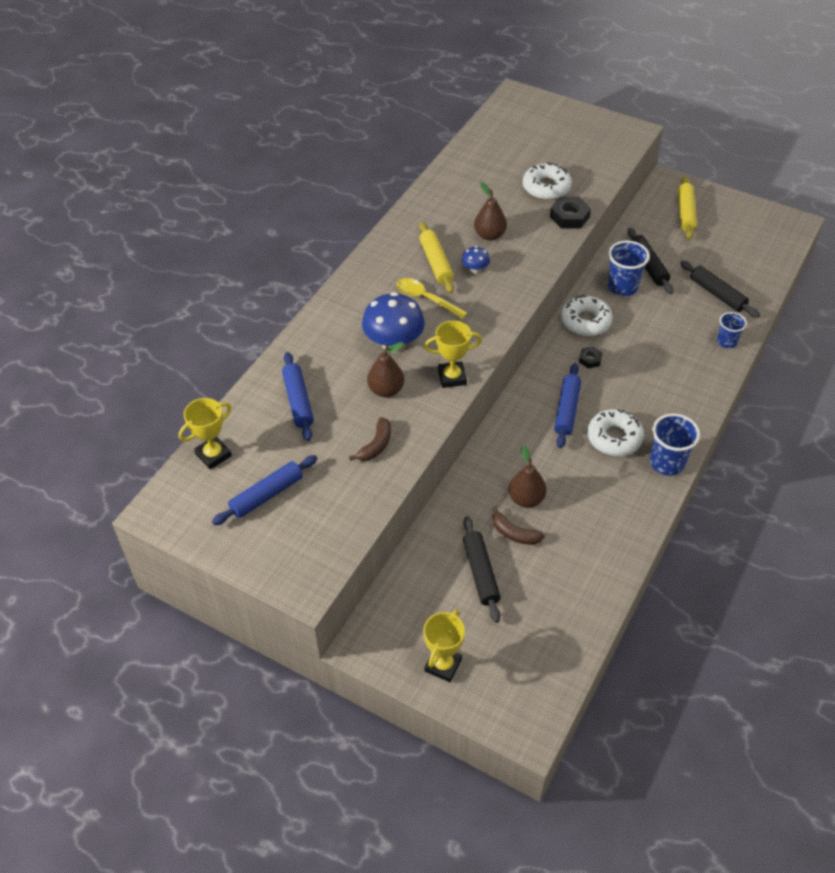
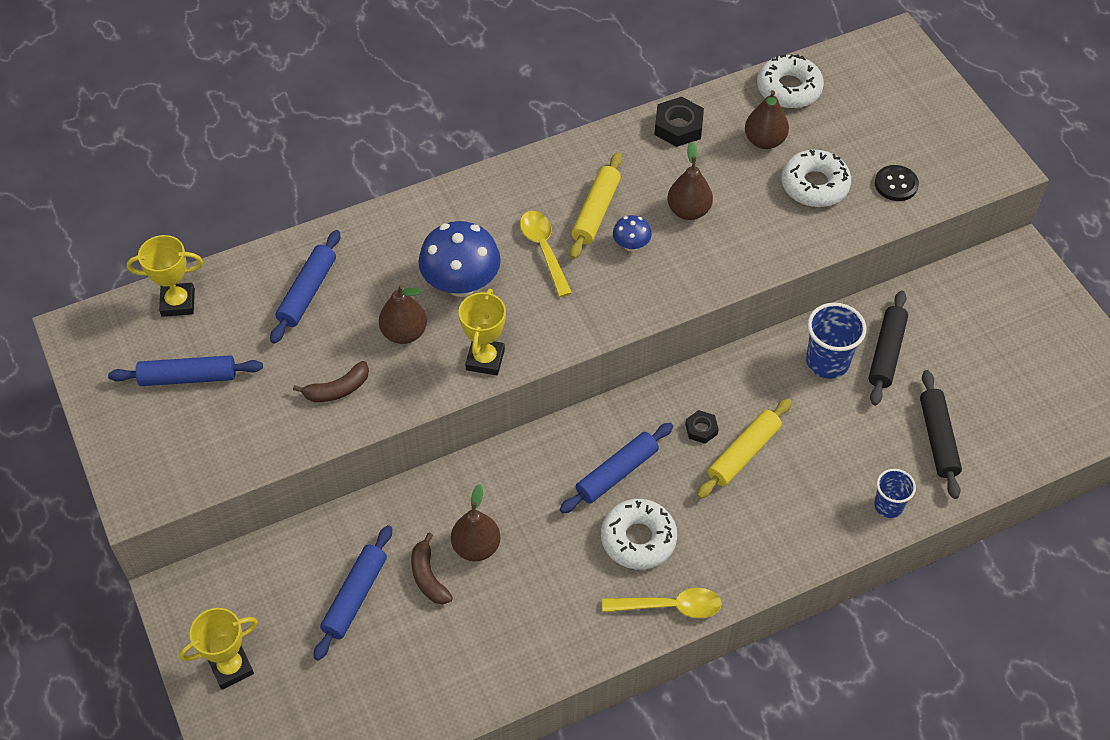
camera: 35 degrees right, 5 degrees up
(452, 377) = (485, 359): yellow trophy -> yellow trophy turned 75 degrees clockwise
(481, 573) = (355, 596): black rolling pin -> blue rolling pin
(495, 178) = (764, 141): none -> brown pear
(569, 217) = (806, 238): black nut -> black nut (678, 127)
(585, 321) = (740, 379): white donut -> white donut (789, 89)
(589, 166) = (896, 184): none -> black button
(667, 463) = (669, 606): blue cup -> yellow spoon
(685, 213) = (1004, 309): yellow rolling pin -> yellow rolling pin (743, 453)

